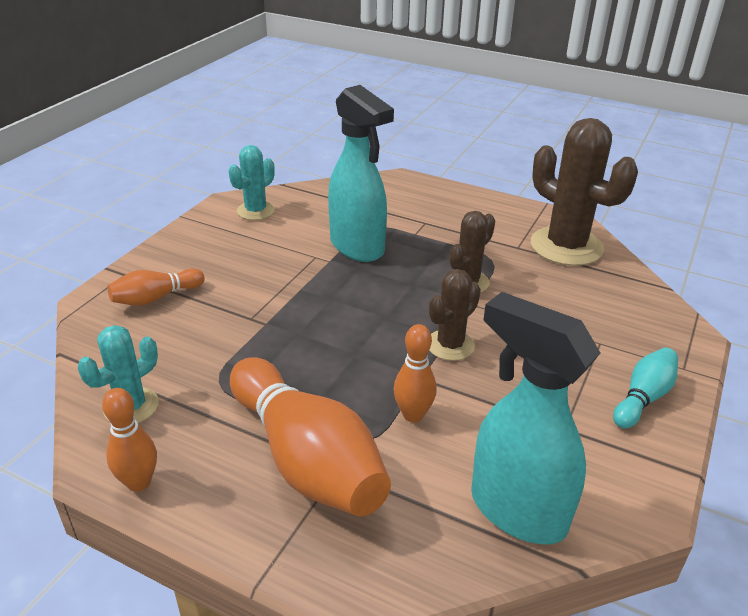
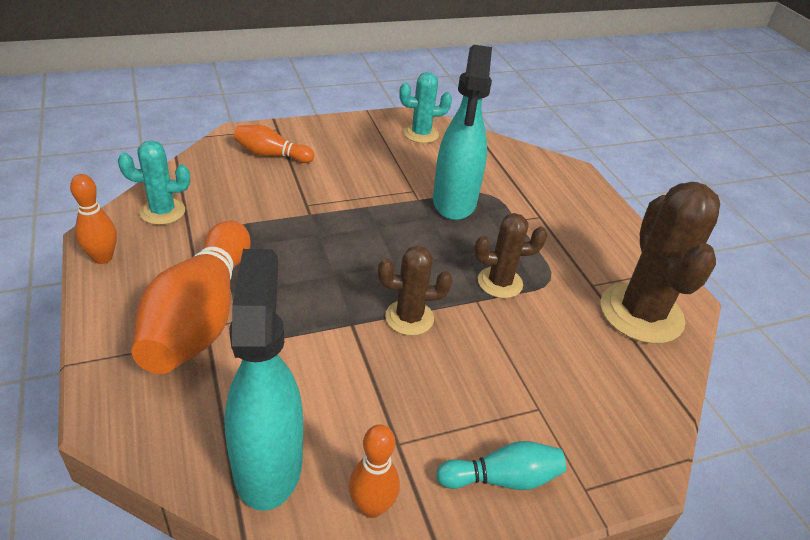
camera: 40 degrees right, 5 degrees up
(413, 415) = (305, 343): orange bowling pin -> orange bowling pin (371, 506)

